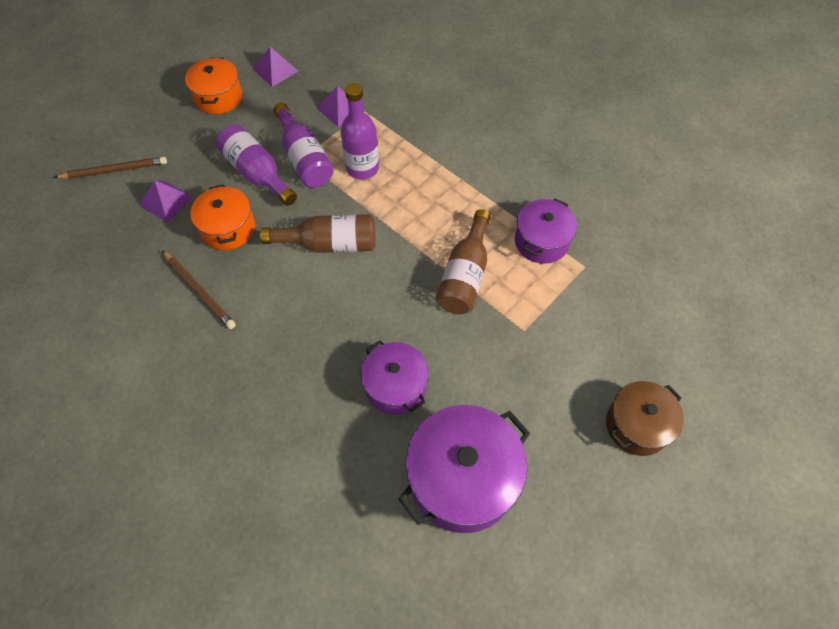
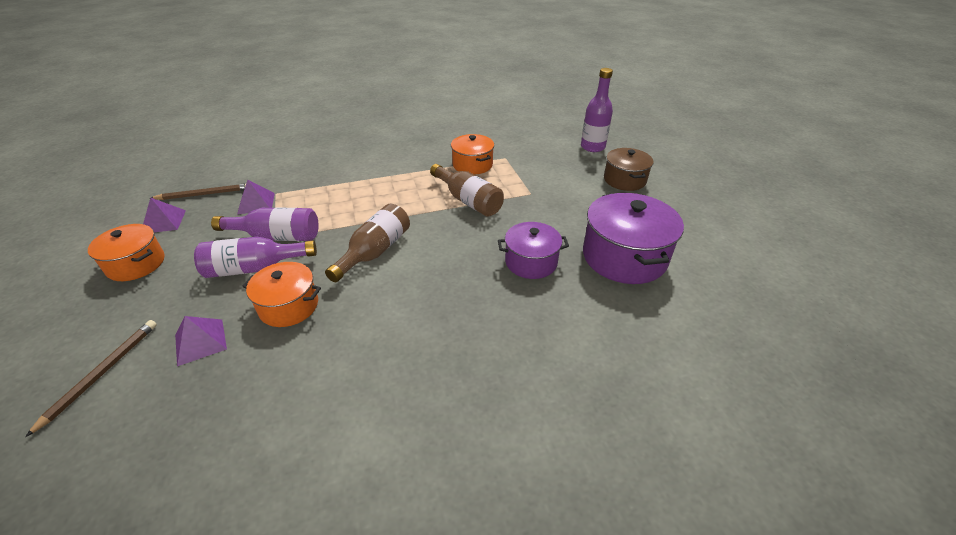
camera: 60 degrees left, 20 degrees down
(199, 291) = (334, 350): brown pencil -> brown pencil (204, 194)
(362, 168) = (326, 212): purple bottle -> purple bottle (592, 147)
(541, 241) = (472, 165): purple pot -> orange pot

